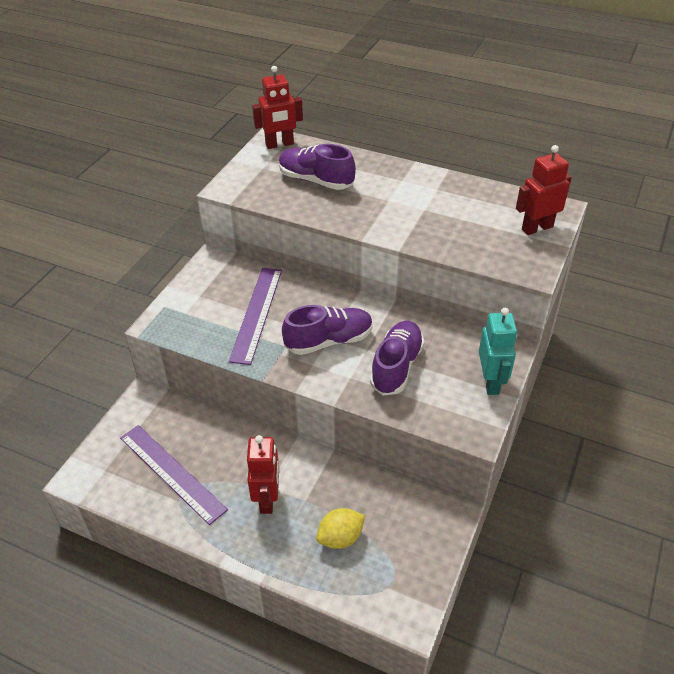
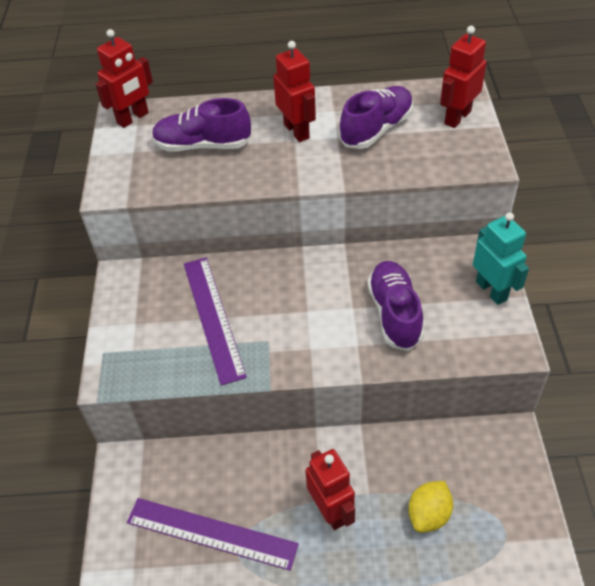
camera: 25 degrees left, 5 degrees up
(329, 341) = (309, 315): purple shoe -> purple shoe (376, 129)
(395, 194) = (297, 131): none -> red robot

